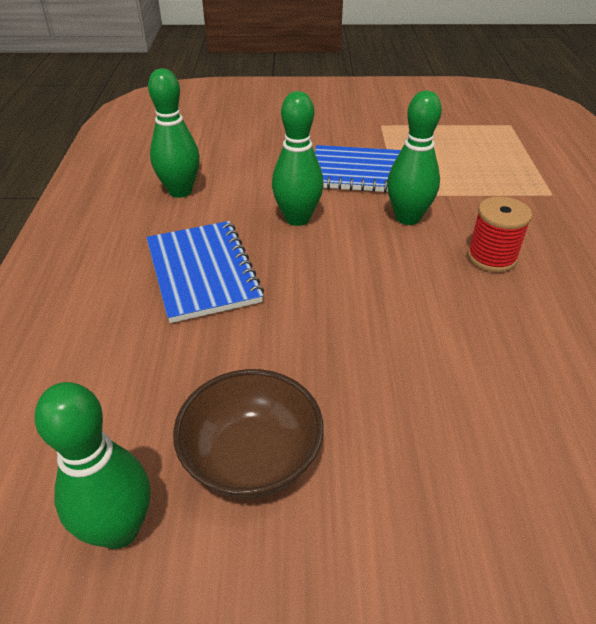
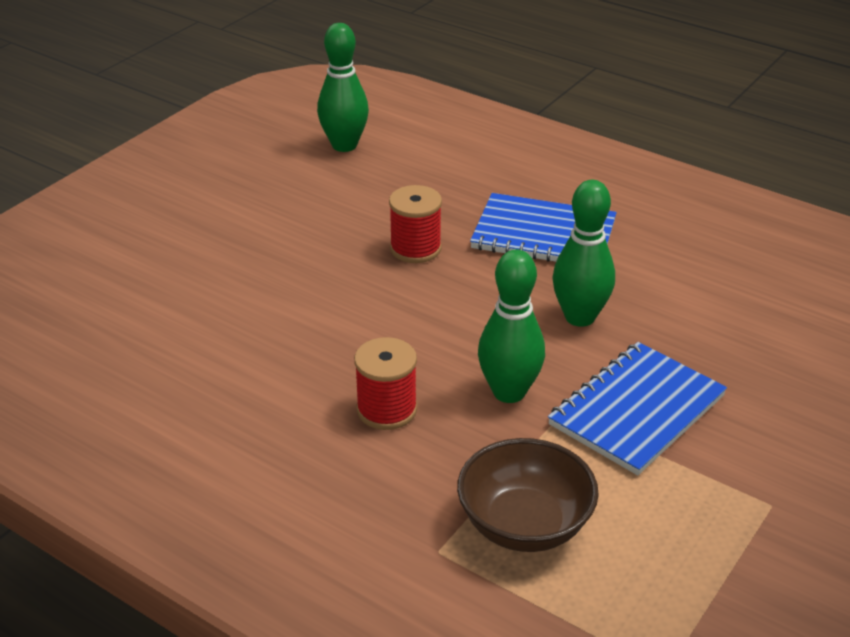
camera: 125 degrees right, 5 degrees down
(180, 191) = (704, 264): green bowling pin -> none
(251, 458) = (335, 195): brown bowl -> brown bowl (524, 525)
(294, 337) = (415, 248): none -> red spool

